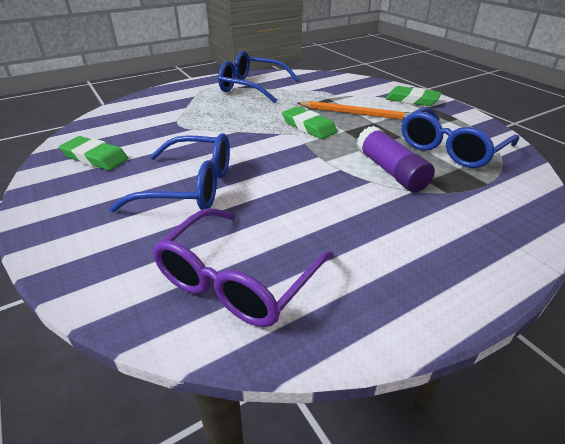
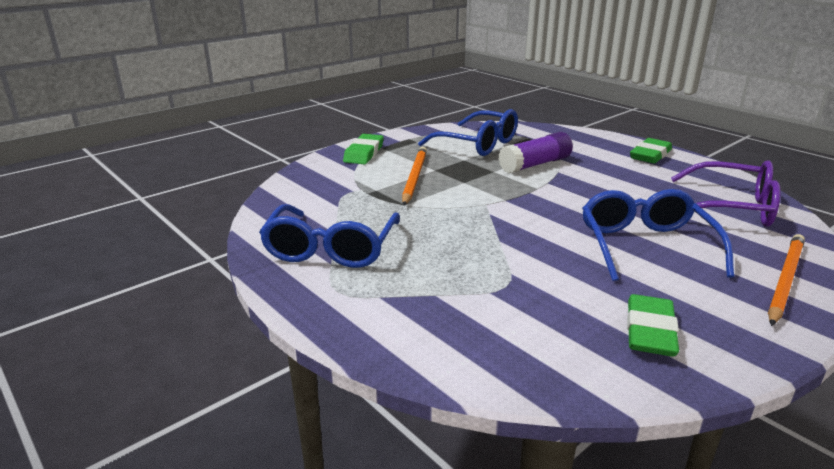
camera: 100 degrees left, 10 degrees down
(84, 243) = (785, 280): none -> orange pencil
(308, 127) = (463, 199): green eraser -> green eraser (650, 155)

